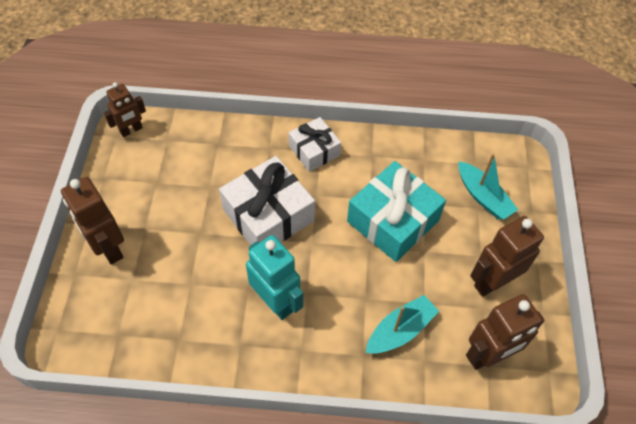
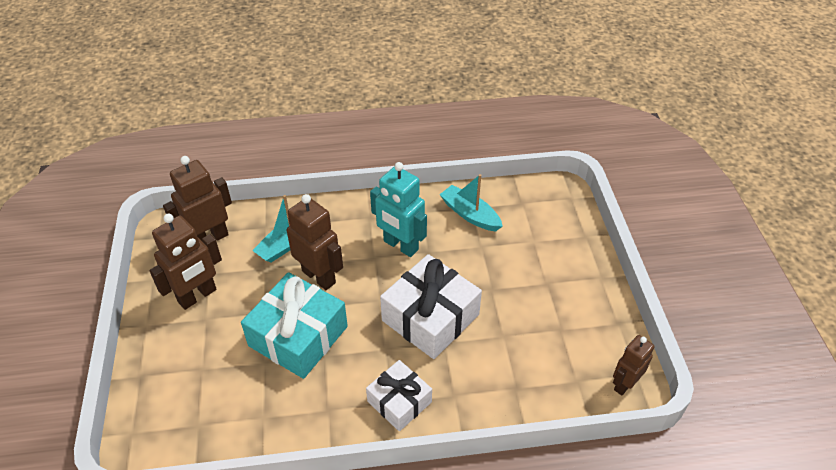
camera: 170 degrees right, 10 degrees down
(108, 248) = (570, 260): brown robot -> brown robot (319, 276)
(483, 197) = (195, 382): turquoise boat -> turquoise boat (470, 214)

